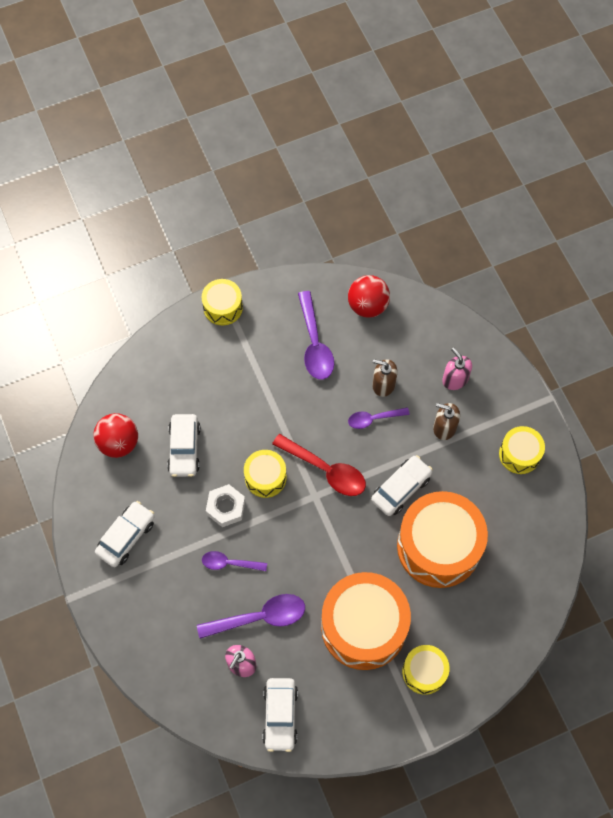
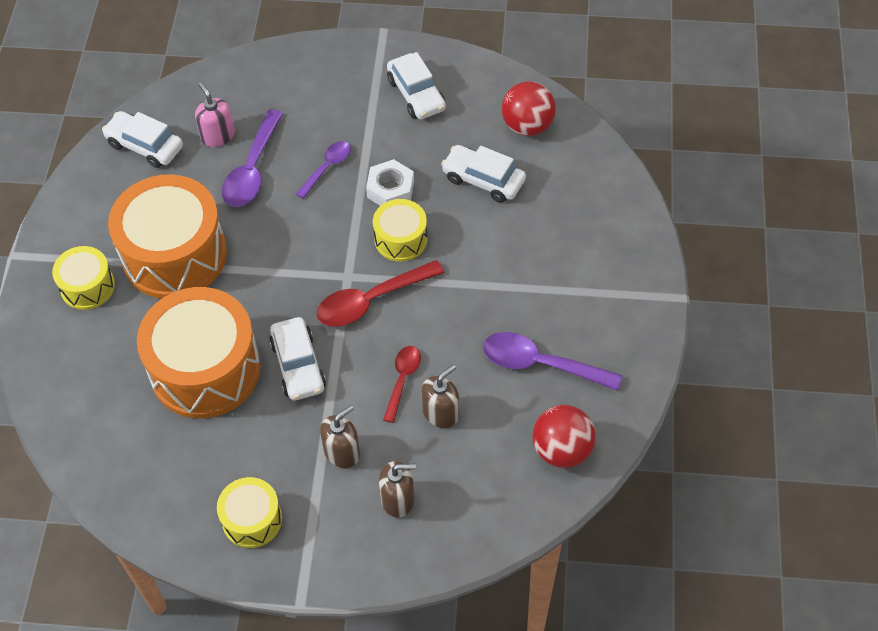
camera: 120 degrees right, 10 degrees down
(223, 307) = (646, 289): yellow drum -> none
(373, 419) = (402, 380): purple spoon -> red spoon
(455, 379) = (398, 499): pink soap dispenser -> brown soap dispenser

